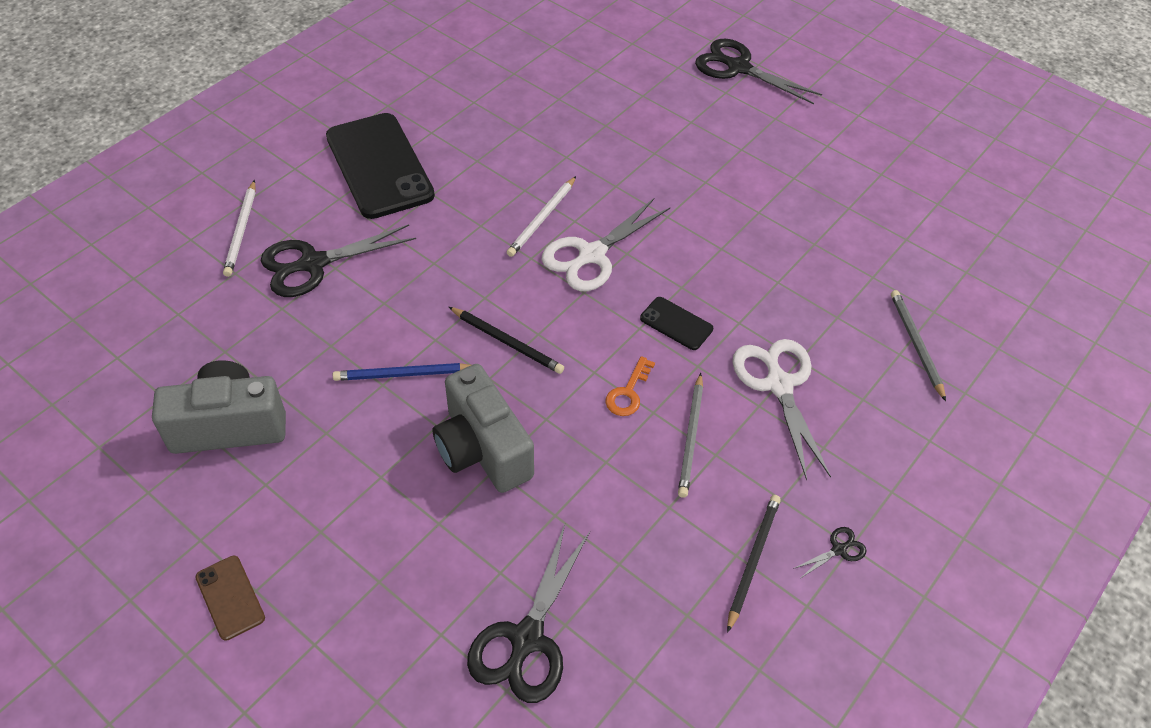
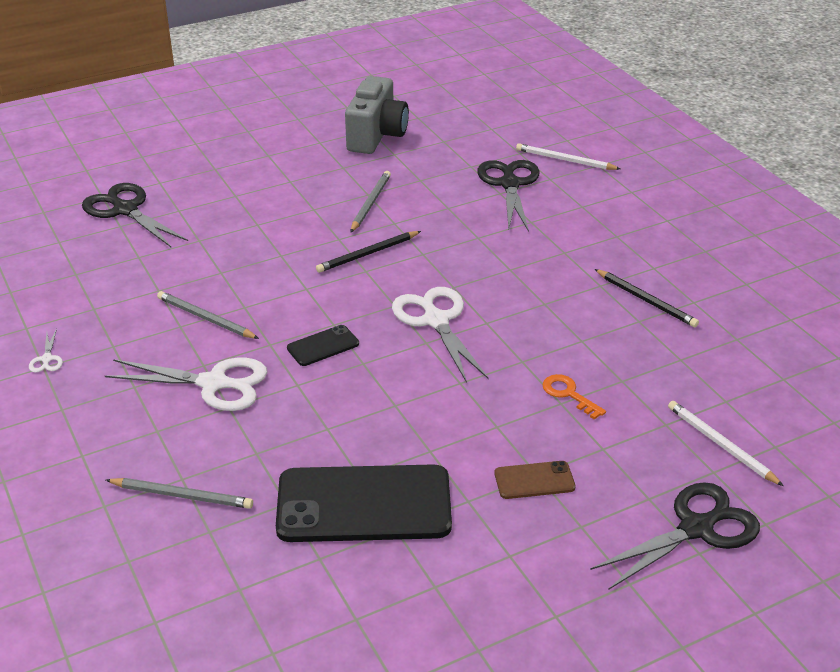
camera: 115 degrees right, 15 degrees down
(230, 597) = (250, 123): brown phone -> brown phone (534, 480)
(379, 166) = (615, 232): black phone -> black phone (364, 504)
(403, 374) = (370, 203): blue pencil -> grey pencil
(482, 449) = (277, 223): grey camera -> none
(542, 219) = (499, 304): white pencil -> white pencil (721, 445)
(628, 392) = (272, 299): orange key -> orange key (568, 394)
(752, 560) = (82, 314): black pencil -> black pencil (646, 300)
(838, 550) = (47, 359): black scissors -> white scissors

